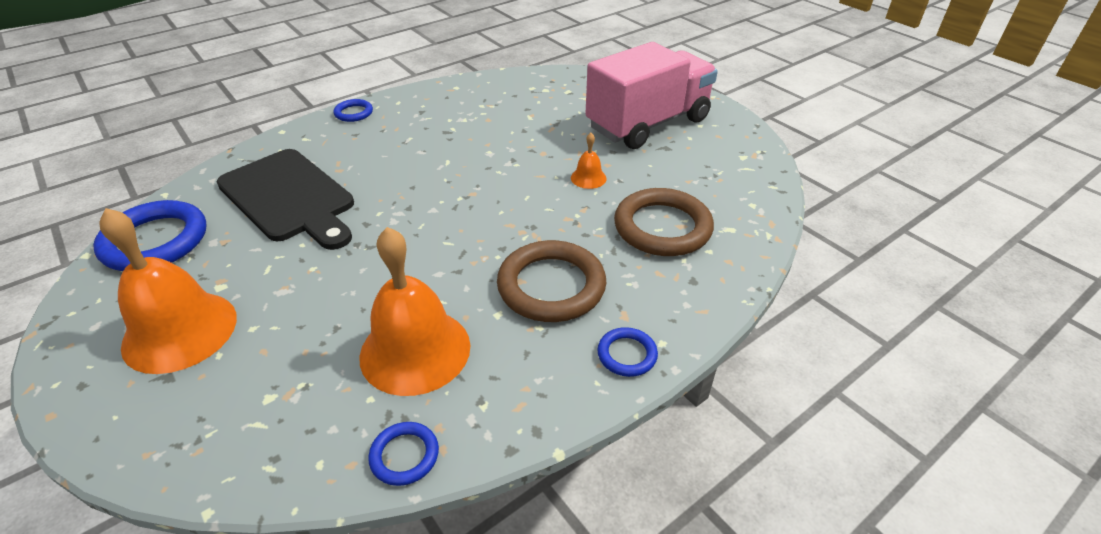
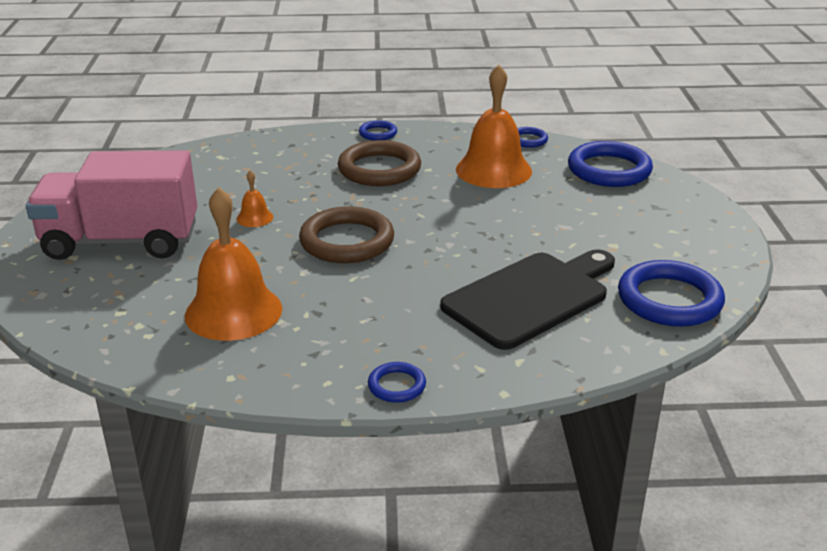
camera: 145 degrees left, 10 degrees down
(180, 331) = (646, 226): orange bell -> orange bell (233, 311)
(245, 434) = (609, 170): none -> blue ring
(289, 197) = (530, 297): black cutting board -> black cutting board turned 60 degrees clockwise
(662, 227) = (260, 171): brown ring -> brown ring (347, 241)

